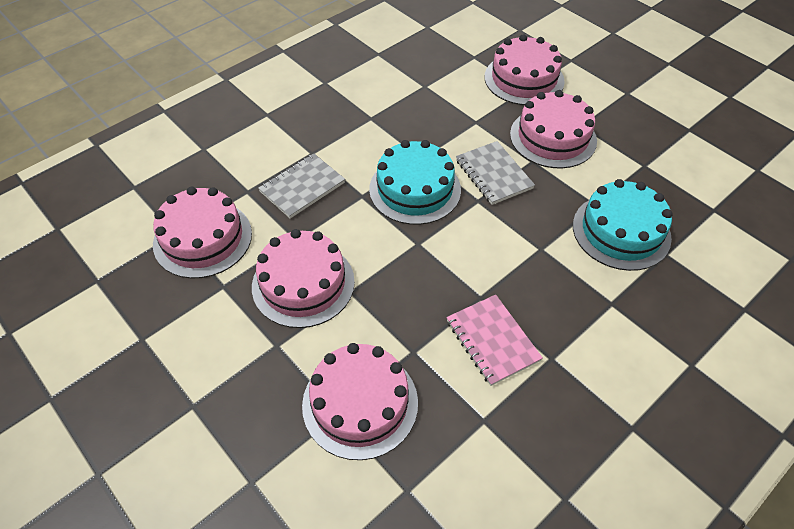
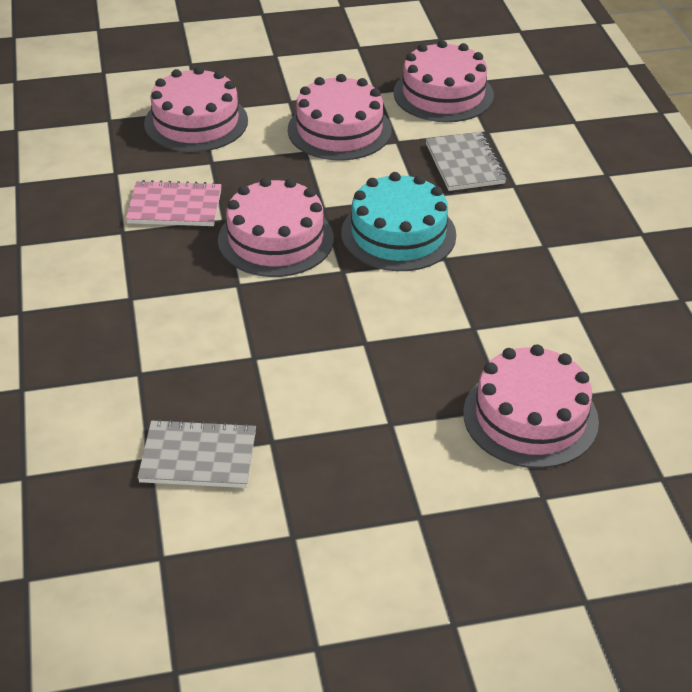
camera: 120 degrees right, 10 degrees down
(493, 174) = (371, 300): grey notebook -> grey notebook (198, 457)
(553, 137) = (391, 382): pink cake -> pink cake (276, 239)
(621, 231) = (200, 356): turquoise cake -> none

